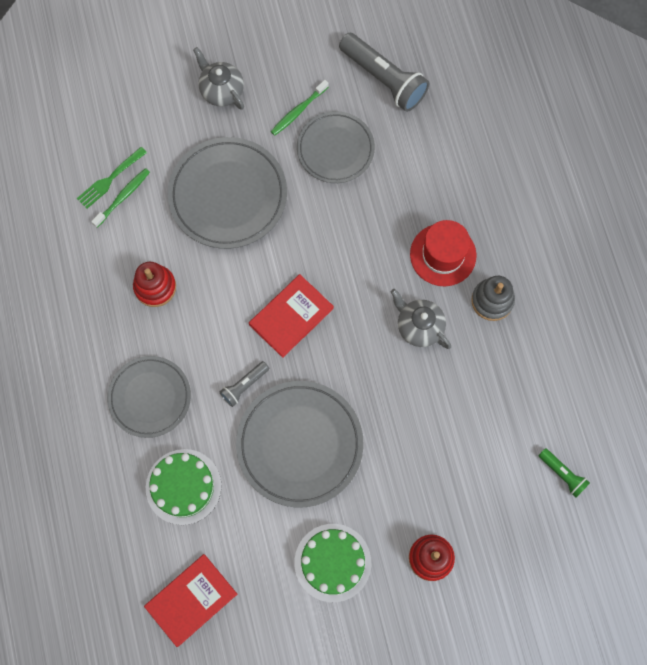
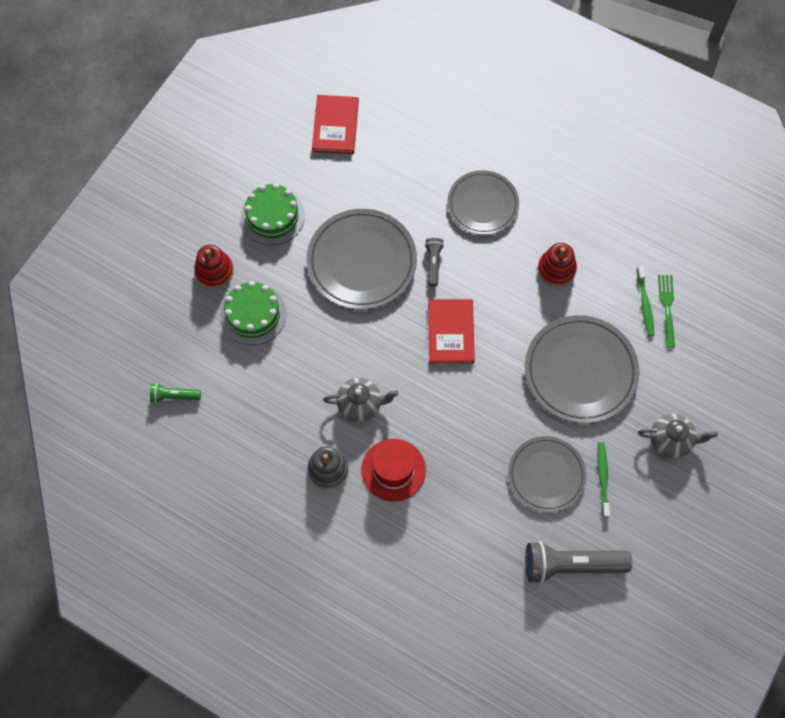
camera: 135 degrees right, 5 degrees down
(183, 486) = (406, 176): green cake -> green cake (253, 314)

